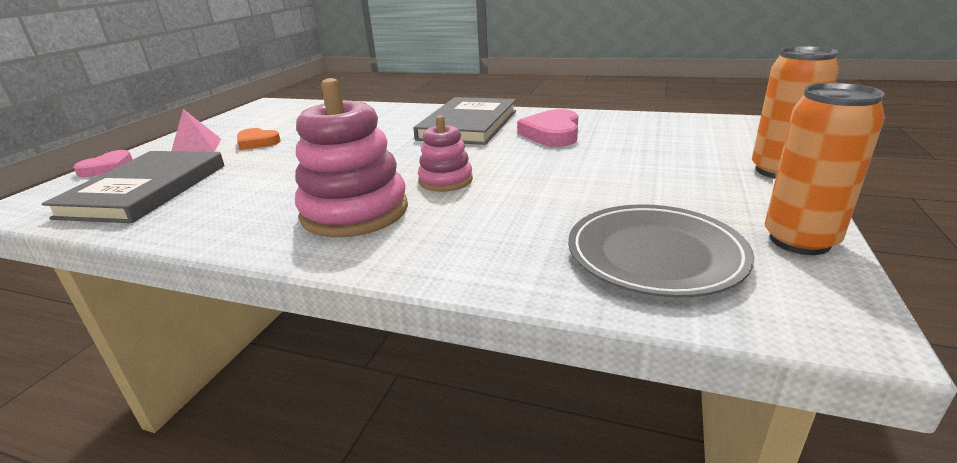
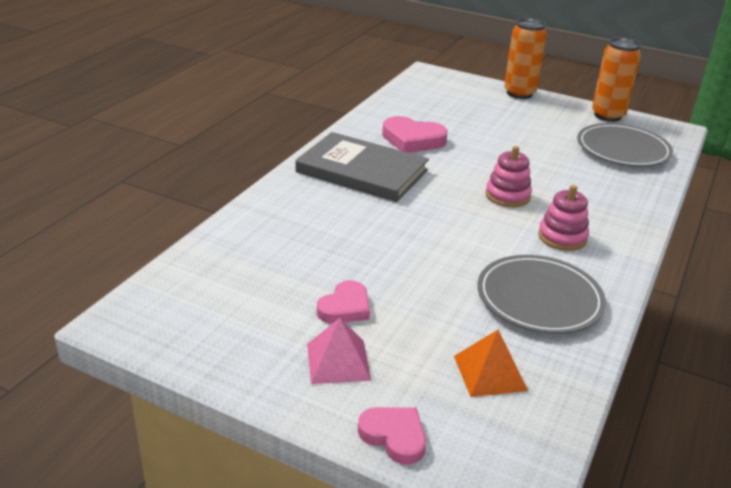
camera: 85 degrees left, 5 degrees up
(146, 190) = (490, 373): grey book -> orange pyramid
(238, 204) = (539, 298): none -> grey plate
(257, 142) = (345, 307): orange heart -> pink heart
(355, 212) = (562, 237): pink stacking toy -> pink stacking toy, size x0.56

